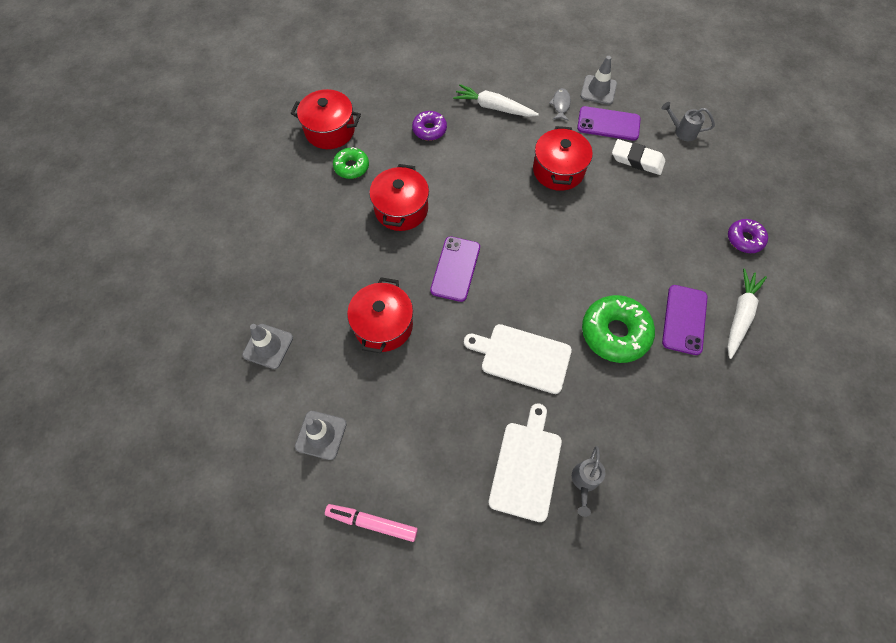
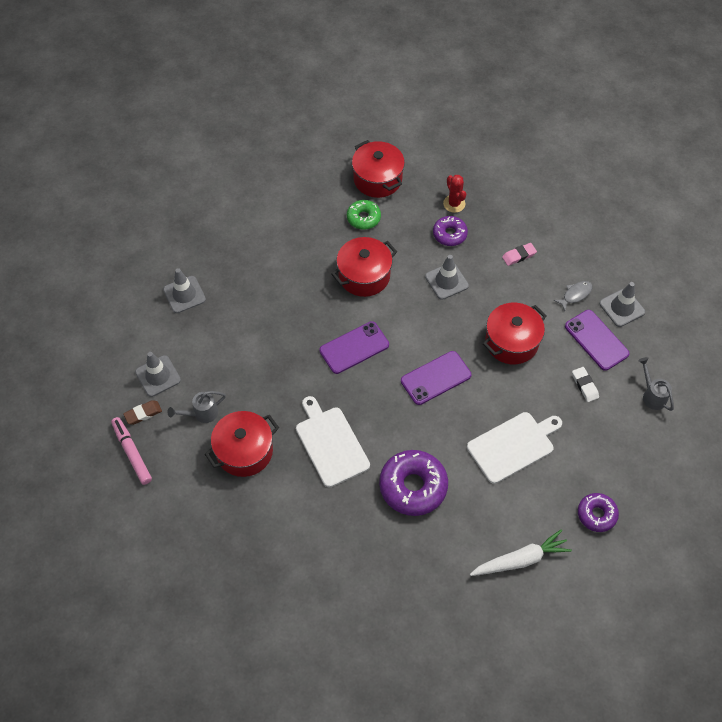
camera: 45 degrees right, 5 degrees down
(344, 479) = (143, 414): none -> brown eraser
(383, 325) = (266, 343): red pot -> red pot (244, 451)
(408, 106) = (454, 204): none -> red cactus
(465, 164) = (446, 281): none -> grey traffic cone
(494, 107) = (519, 256): white carrot -> pink eraser
(526, 467) = (254, 510): white cutting board -> white cutting board (513, 446)
(584, 482) = (279, 553): grey watering can -> grey watering can (201, 414)
(615, 333) = (413, 486): green donut -> purple donut
(637, 160) = (584, 385): white eraser -> white eraser, size x0.63
(684, 319) = (474, 524): purple phone -> purple phone (435, 378)

